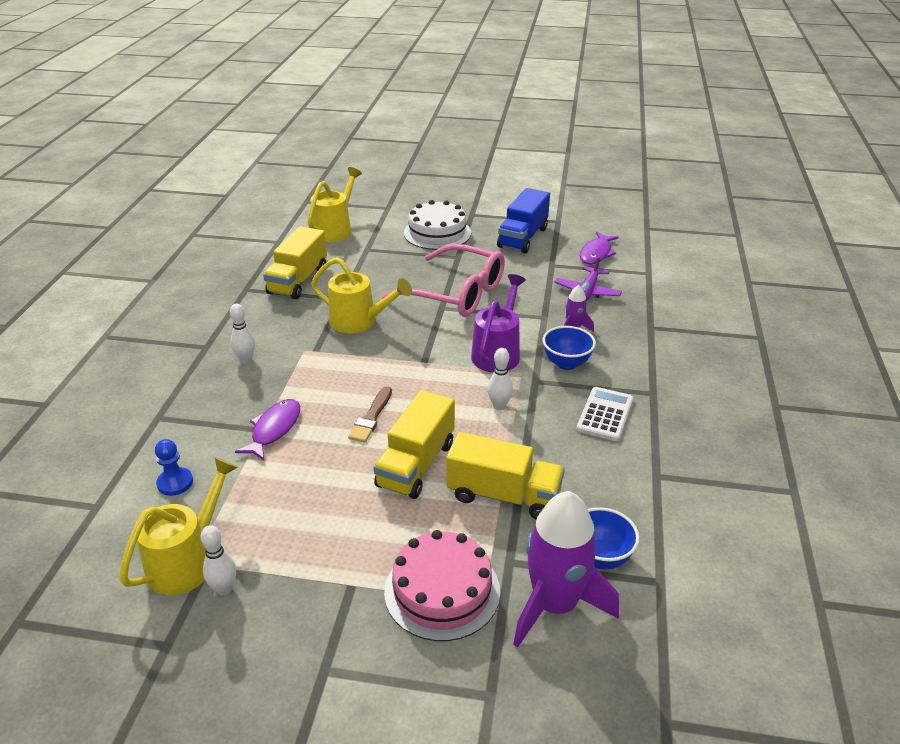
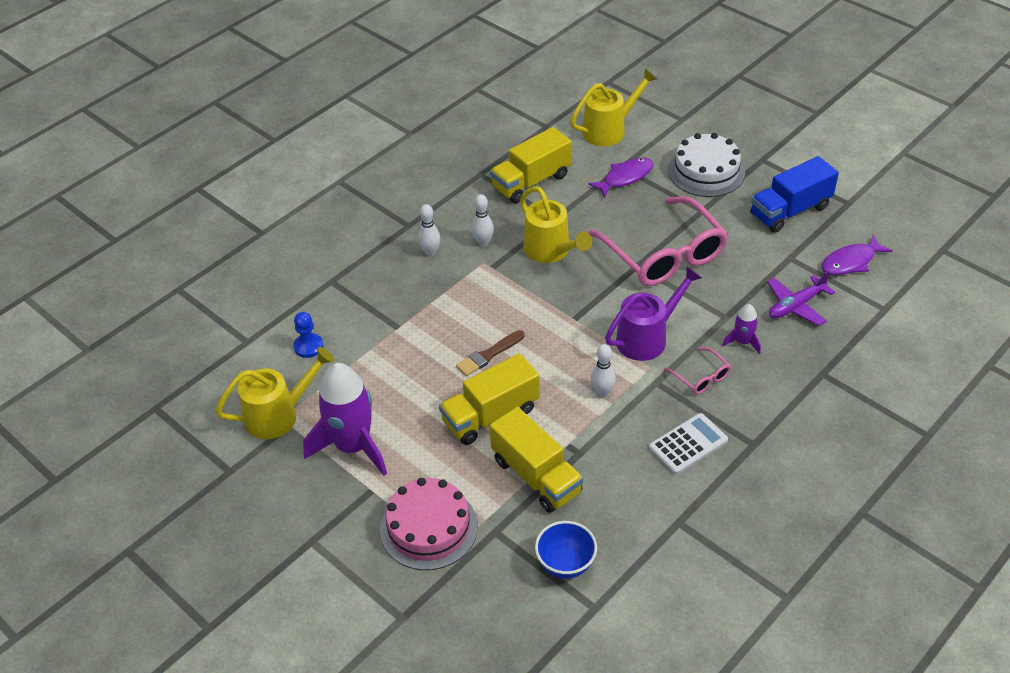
camera: 35 degrees right, 10 degrees up
(224, 589) = (288, 449): white bowling pin -> white bowling pin (483, 242)
(274, 429) = (407, 331): purple fish -> purple fish (625, 177)
(555, 605) = (499, 582): purple rocket -> purple rocket (353, 446)
(566, 363) = (701, 377): blue bowl -> pink glasses

